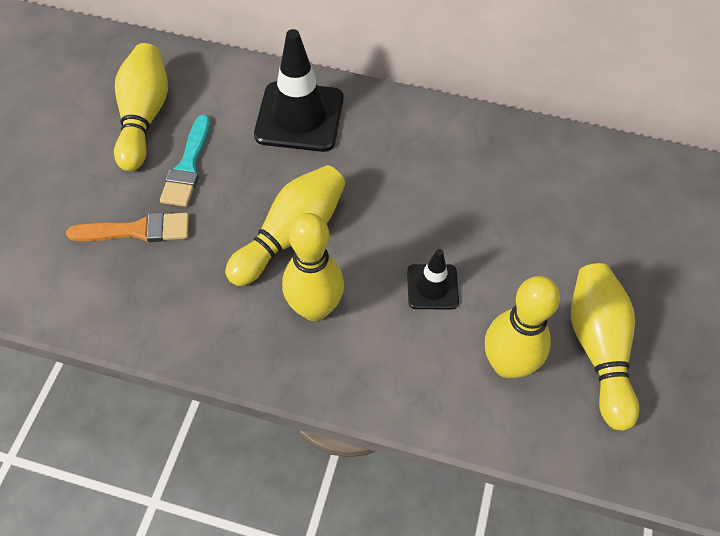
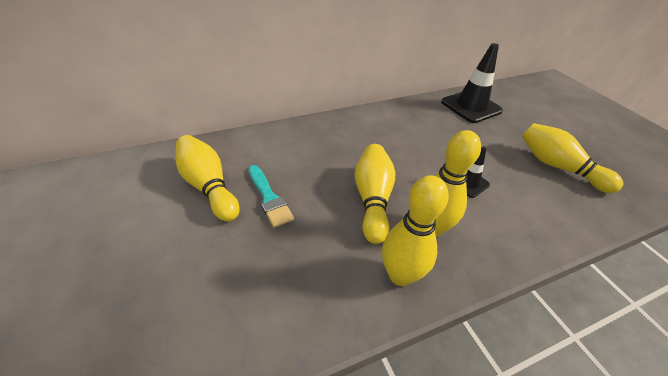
camera: 40 degrees left, 15 degrees down
(137, 230) = (274, 254): orange brush -> none
(299, 117) = (308, 142): black traffic cone -> black traffic cone (471, 106)
(507, 364) = (540, 196): yellow bowling pin -> yellow bowling pin (400, 275)

